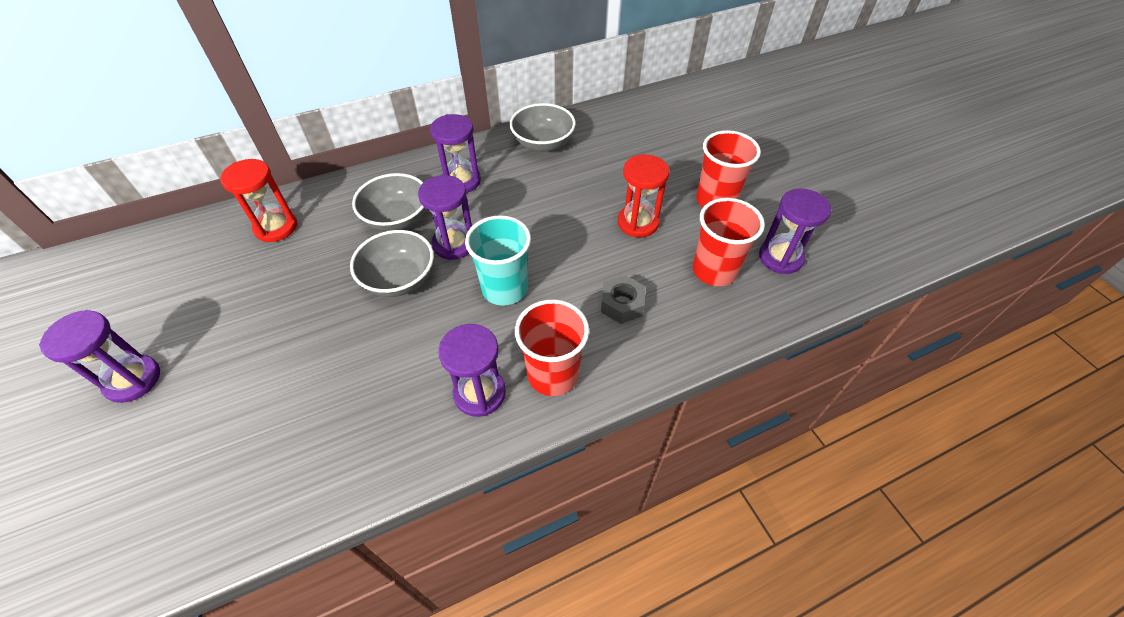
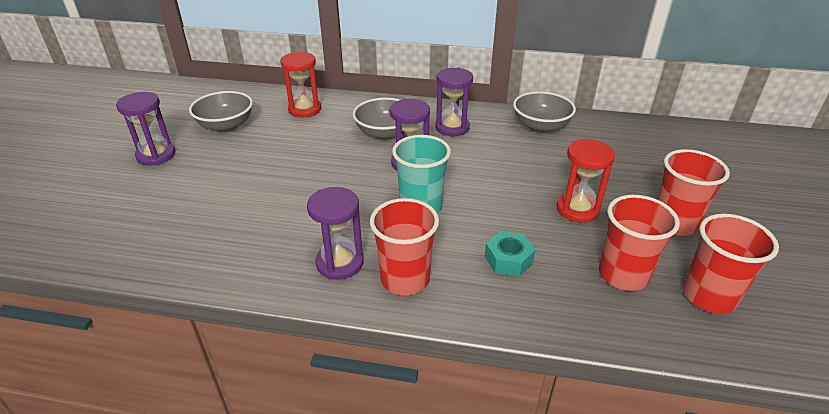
camera: 35 degrees right, 15 degrees down
(399, 279) = (352, 169): grey bowl -> grey bowl (226, 126)
(622, 304) = (508, 260): grey nut -> turquoise nut
(780, 257) = (709, 296): purple hourglass -> red cup

